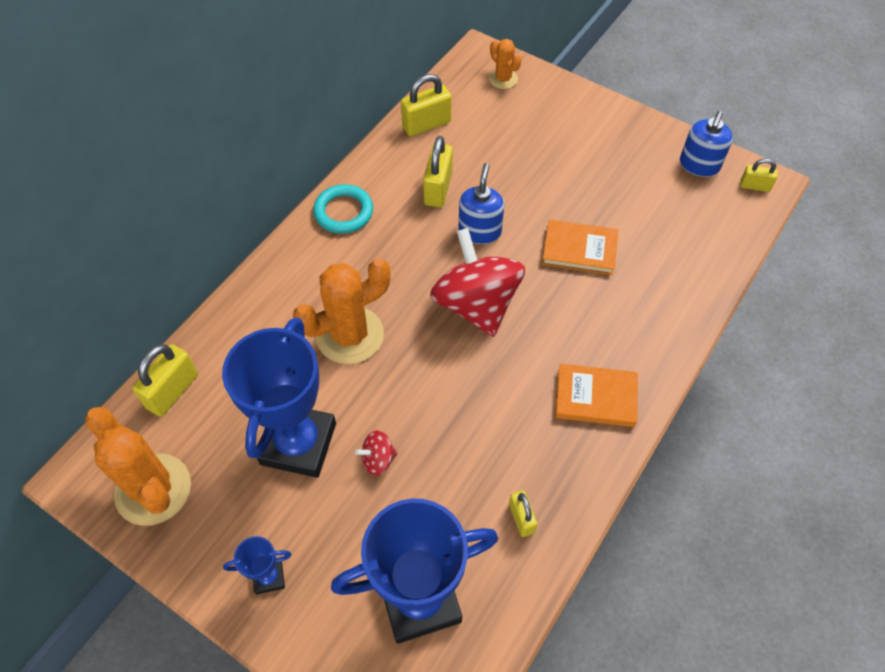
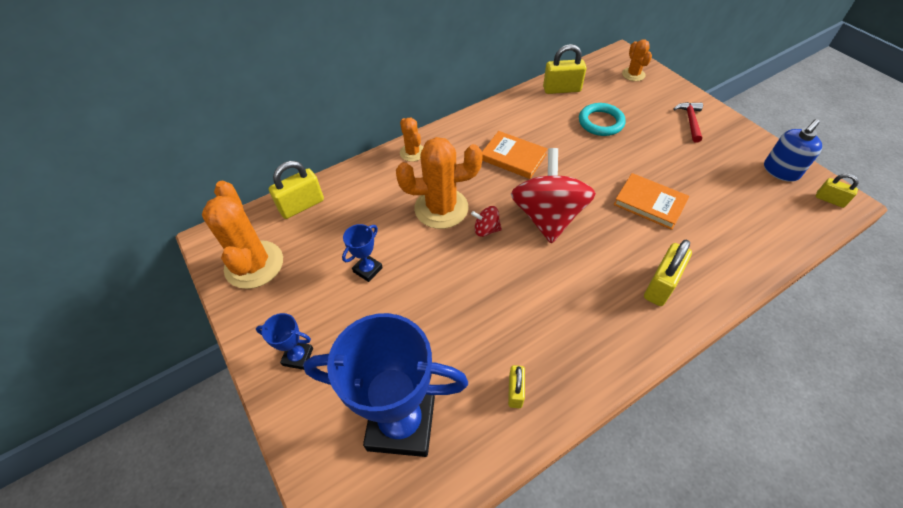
camera: 25 degrees right, 5 degrees down
(280, 271) = (412, 152): none -> orange cactus
(298, 444) = (367, 269): blue trophy -> blue trophy, size x0.43
(343, 212) = (475, 128): turquoise ring -> turquoise ring (601, 122)
(378, 459) = (420, 302): red spinning top -> red spinning top (486, 229)
(438, 188) = (552, 131): yellow padlock -> yellow padlock (660, 285)
(480, 231) = (572, 167): blue soap dispenser -> none
(588, 128) = (690, 121): none -> red hammer
(595, 397) = (620, 318): orange book -> orange book (513, 157)

